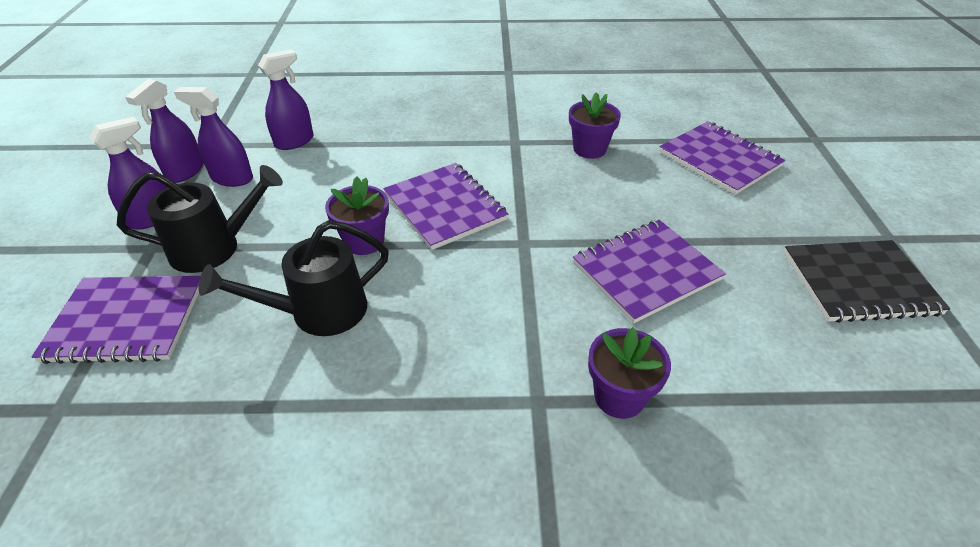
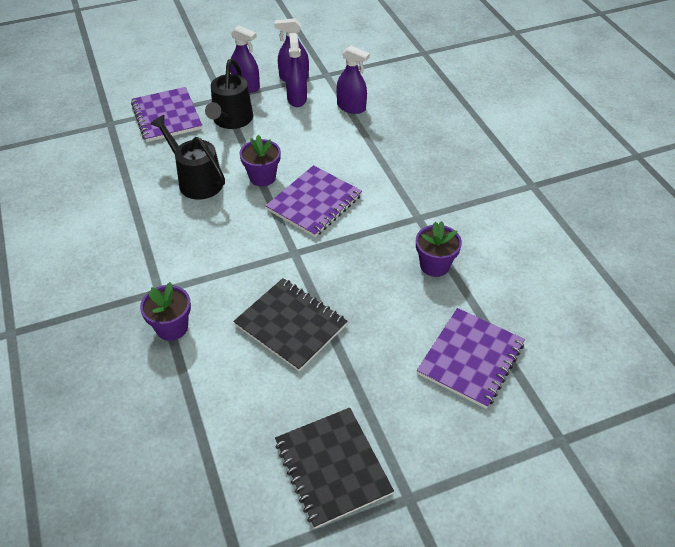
camera: 70 degrees right, 5 degrees up
(214, 247) = (231, 120): black watering can -> black watering can turned 45 degrees clockwise
(645, 271) = (291, 325): purple notebook -> black notebook

